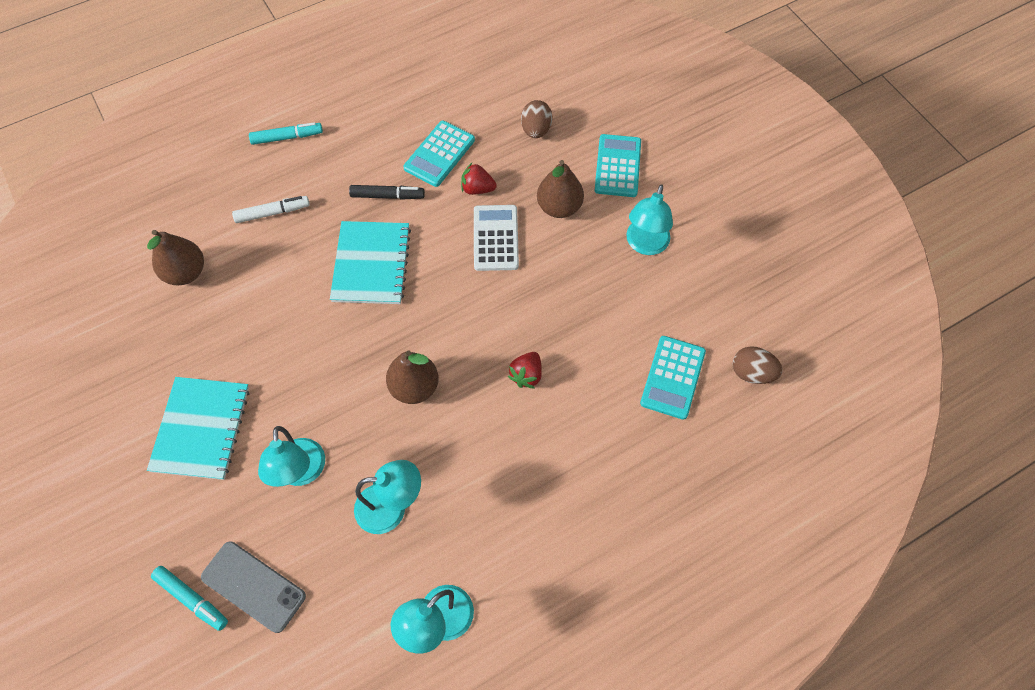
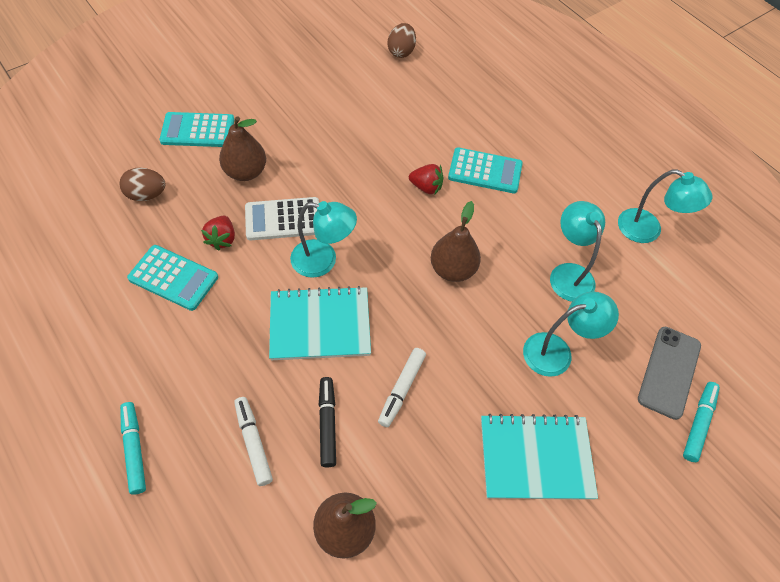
camera: 100 degrees left, 5 degrees down
(293, 325) = (402, 389): none -> white marker
(387, 196) = (230, 321): black marker -> black marker (327, 424)
(645, 245) = (287, 111): turquoise lamp -> turquoise lamp (323, 261)
(673, 377) = (412, 95): turquoise calculator -> turquoise calculator (485, 171)

